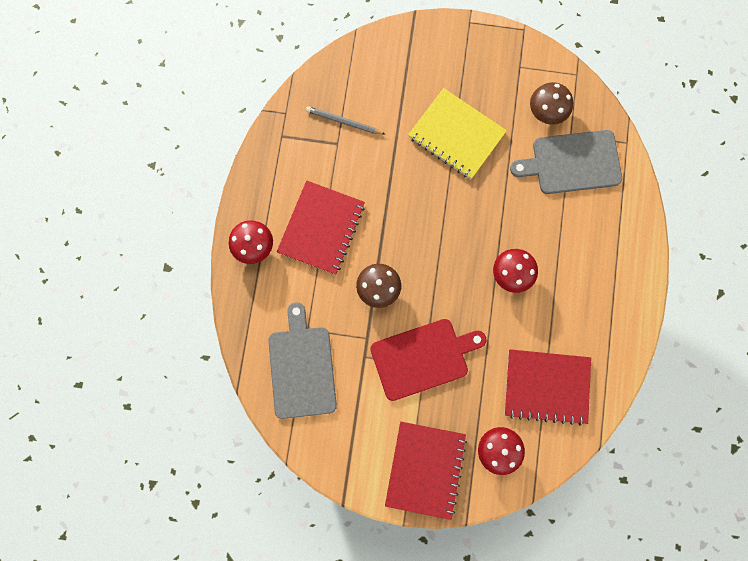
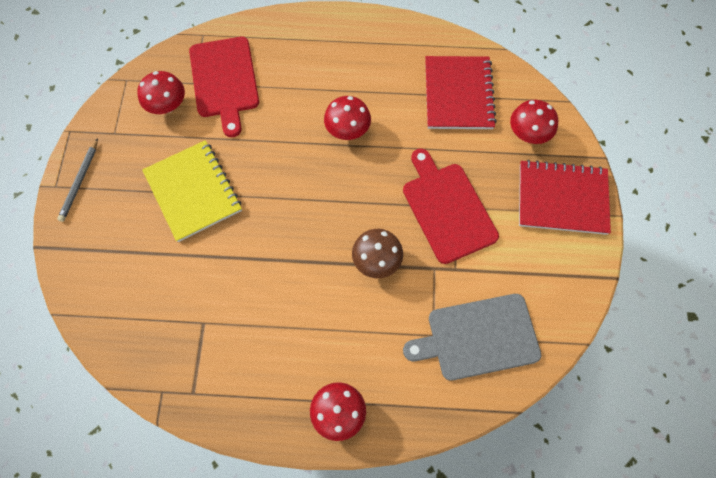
camera: 95 degrees left, 10 degrees down
(321, 228) = (310, 331): red notebook -> none
(344, 122) = (175, 317): grey pencil -> grey pencil (80, 181)
(456, 135) = (193, 191): yellow notebook -> yellow notebook turned 60 degrees counterclockwise
(547, 111) = (167, 105): brown mushroom -> red mushroom
(572, 162) = (224, 81): grey cutting board -> red cutting board

